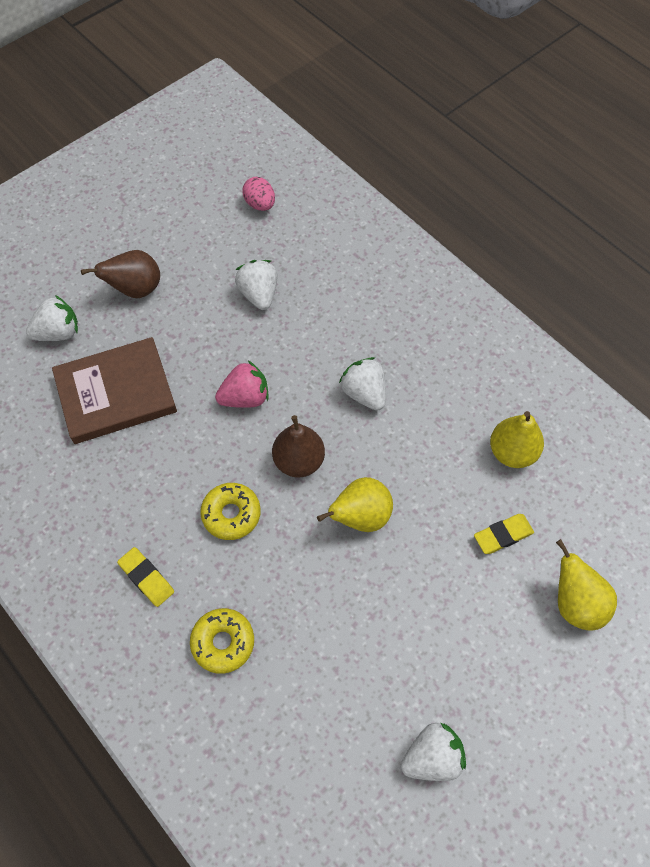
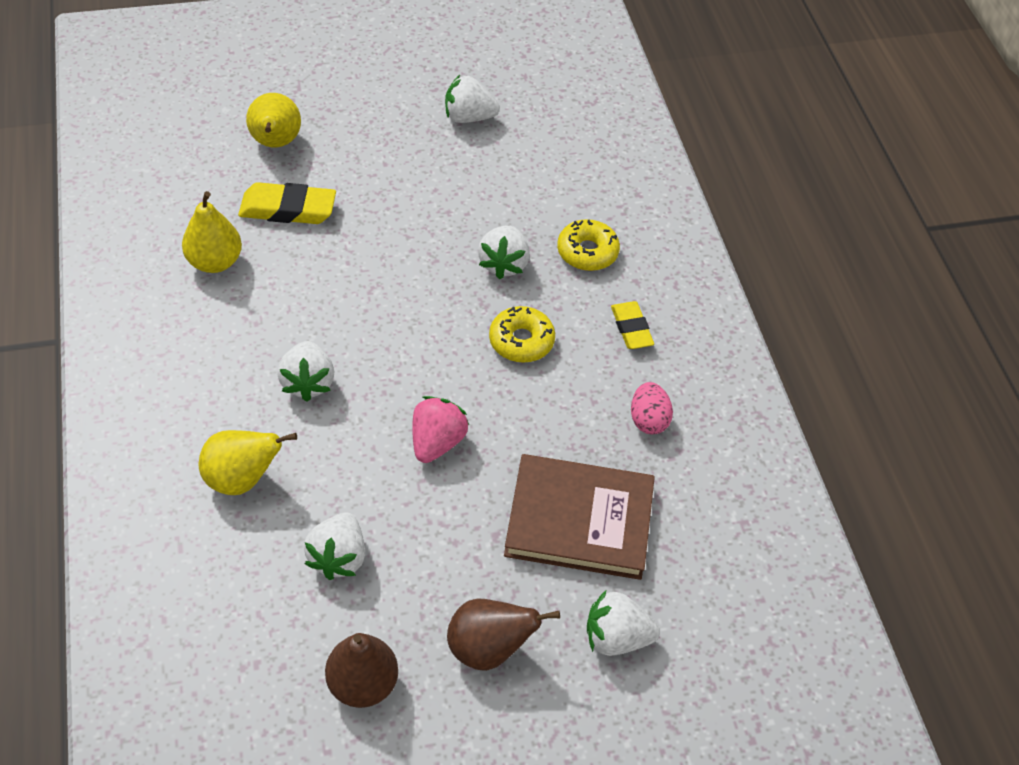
camera: 155 degrees left, 10 degrees down
(245, 397) = (437, 442): pink strawberry -> pink strawberry turned 105 degrees clockwise
(260, 204) = (241, 696): pink egg -> pink egg (648, 420)
(289, 584) = (503, 264): none -> white strawberry
(299, 461) = (424, 354): brown pear -> brown pear (362, 684)
(360, 517) = (401, 281): yellow pear -> yellow pear (242, 479)
(503, 535) = (288, 209): yellow eraser -> yellow eraser, size x1.53

